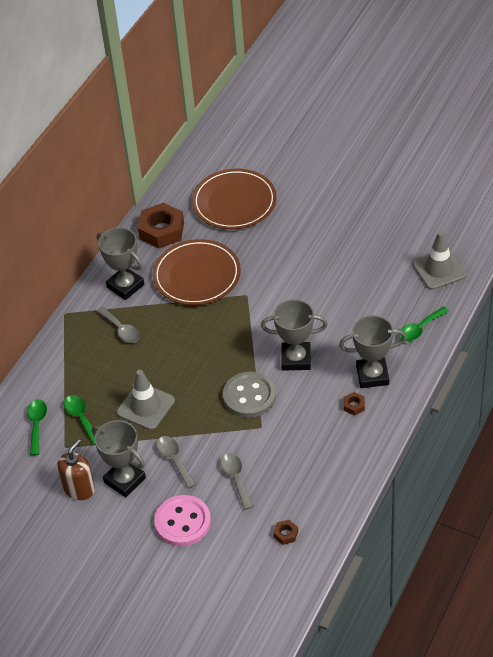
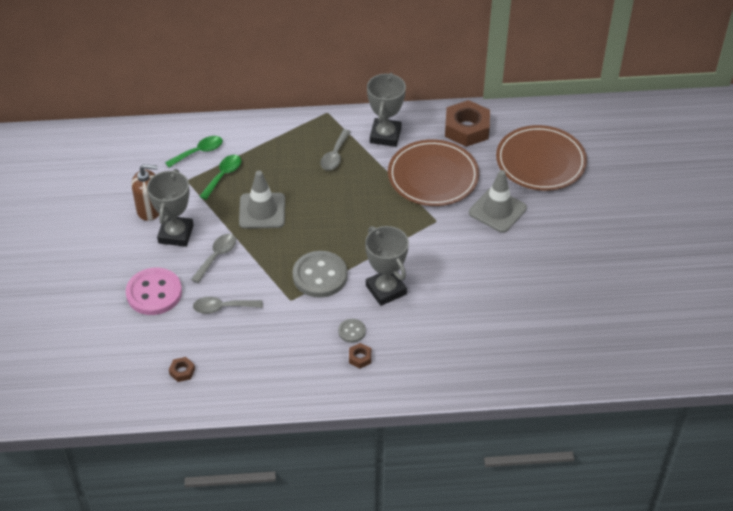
camera: 55 degrees right, 0 degrees up
(235, 478) = (222, 308): grey spoon -> grey spoon turned 135 degrees counterclockwise
(323, 399) = (352, 331): none -> grey button
(372, 375) = (406, 356): grey trophy -> none
(419, 329) = (490, 369): green spoon -> none
(439, 269) = (579, 351): grey traffic cone -> grey traffic cone (497, 210)

